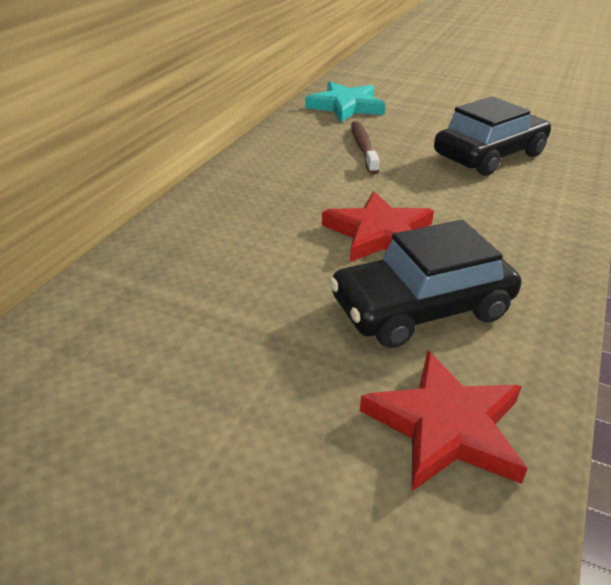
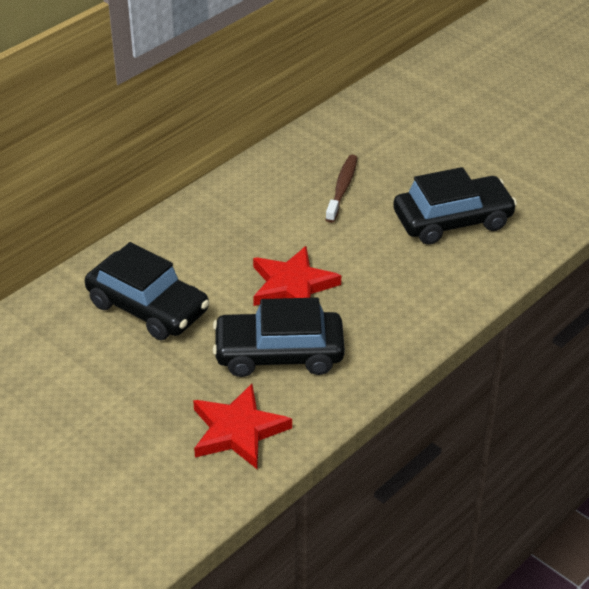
camera: 20 degrees right, 5 degrees up
(216, 289) = (148, 307): none -> black car
(346, 106) = (362, 128): turquoise star -> none

